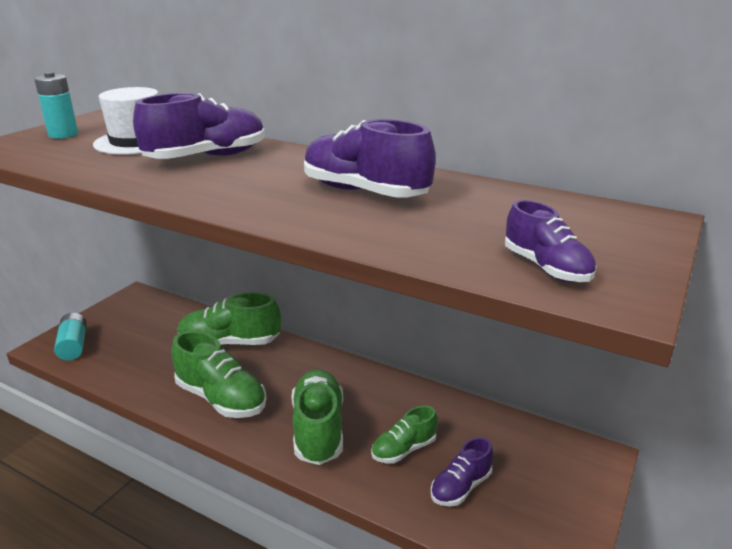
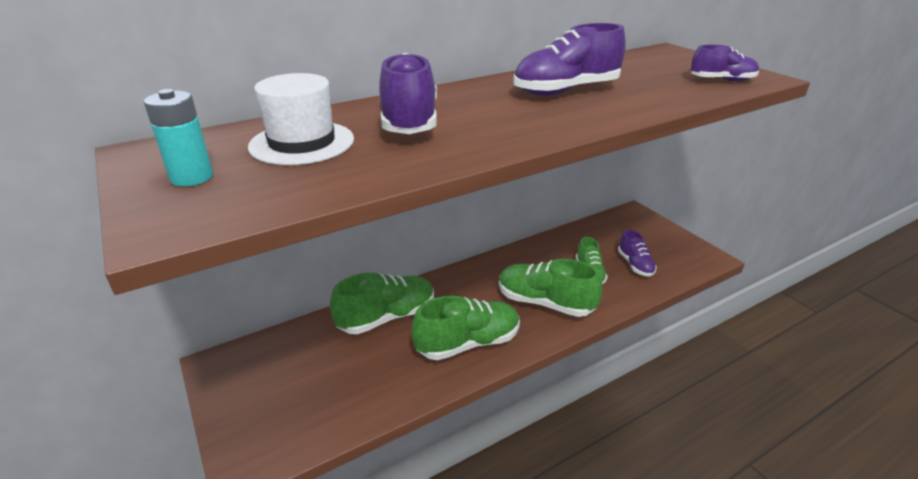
camera: 60 degrees left, 5 degrees up
(73, 345) = (271, 437): turquoise battery -> none
(230, 343) = (387, 317): green shoe -> green shoe turned 150 degrees counterclockwise

